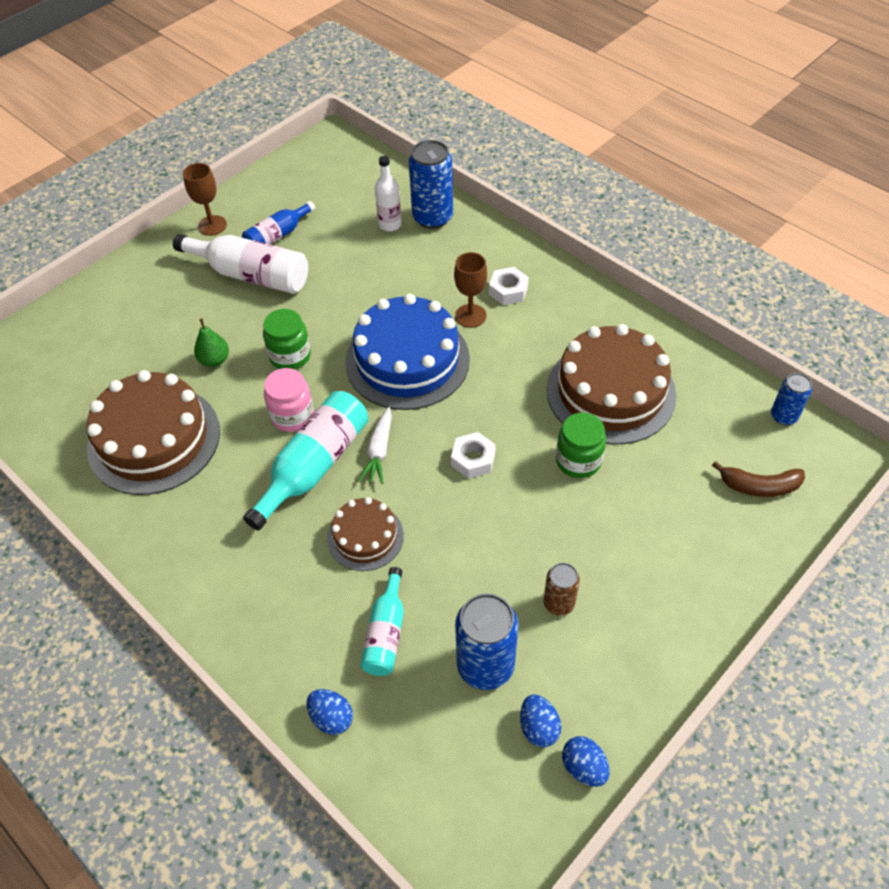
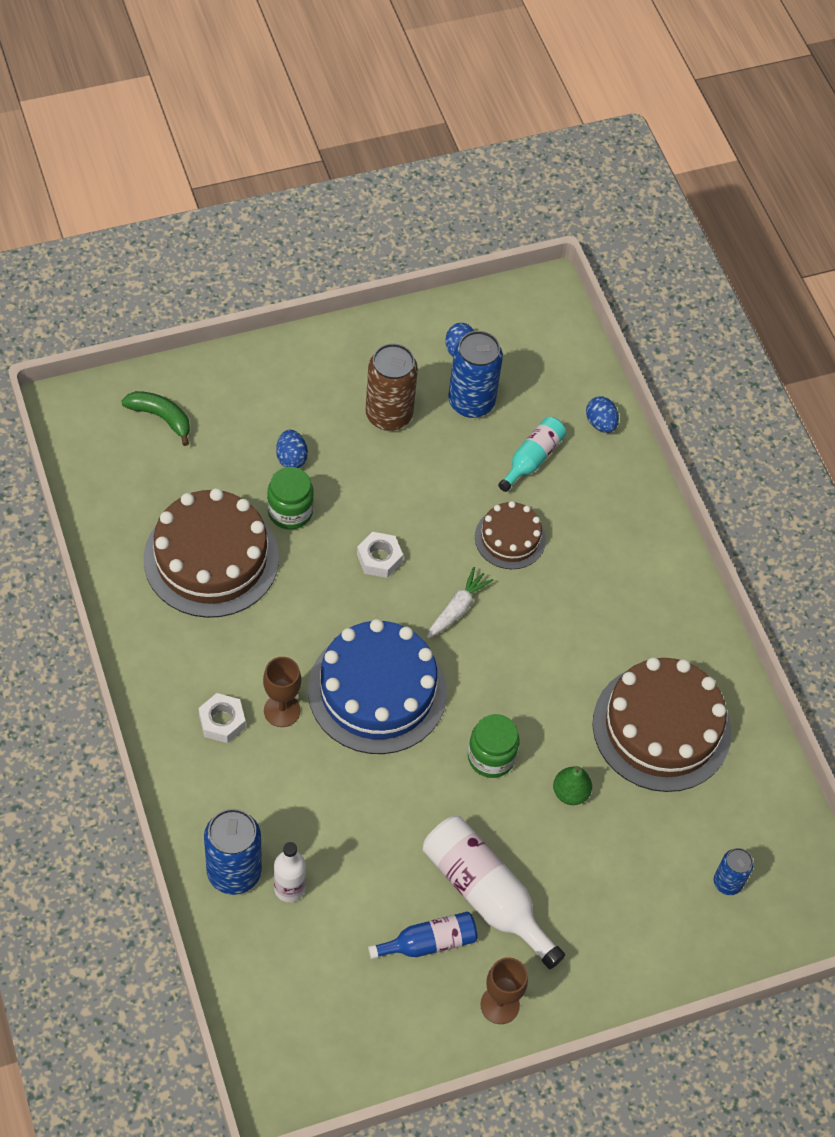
camera: 160 degrees left, 5 degrees up
(292, 415) = (519, 686): pink jar -> none
(314, 466) = (522, 623): turquoise bottle -> none
(558, 603) = (389, 415): brown can -> brown can, size x1.76
(584, 767) = (444, 315): blue egg -> blue egg (291, 458)
(759, 486) = (161, 417): brown banana -> green banana
(783, 416) = (83, 460): blue can -> blue can (727, 882)

